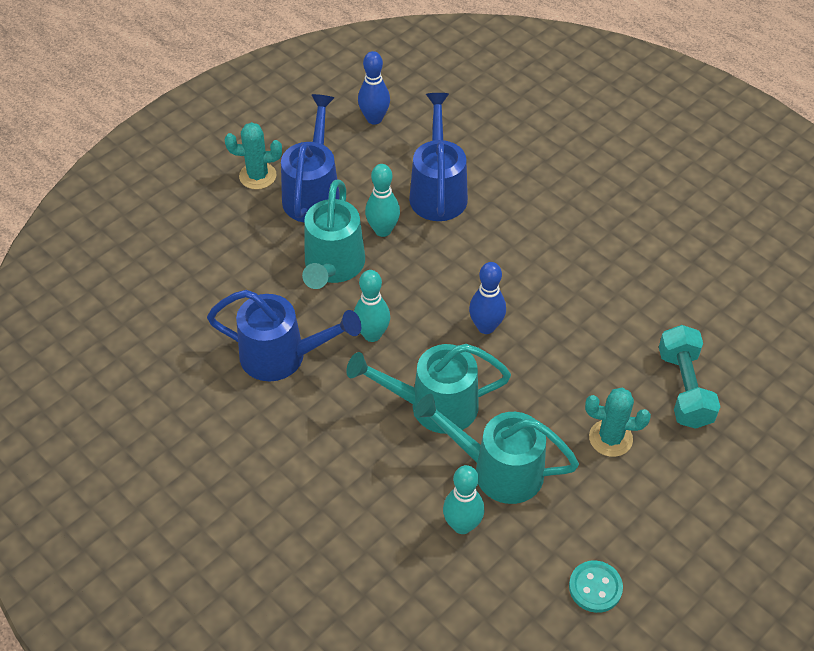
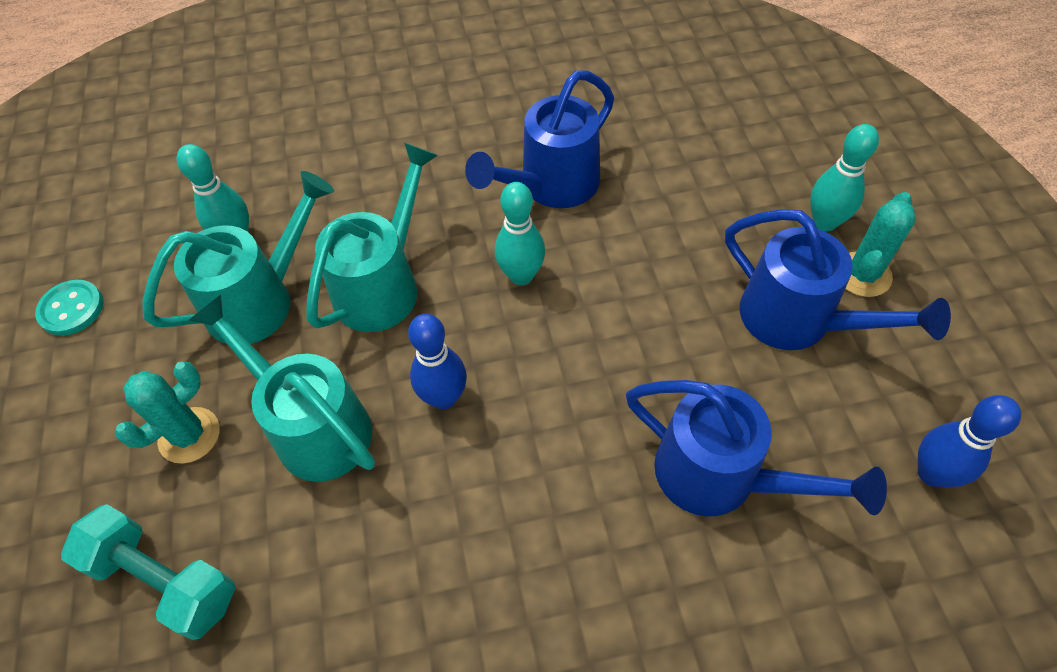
camera: 125 degrees right, 5 degrees up
(332, 267) = (650, 284): turquoise watering can -> turquoise watering can (313, 426)
(383, 230) = (682, 367): turquoise bowling pin -> turquoise bowling pin (824, 222)

